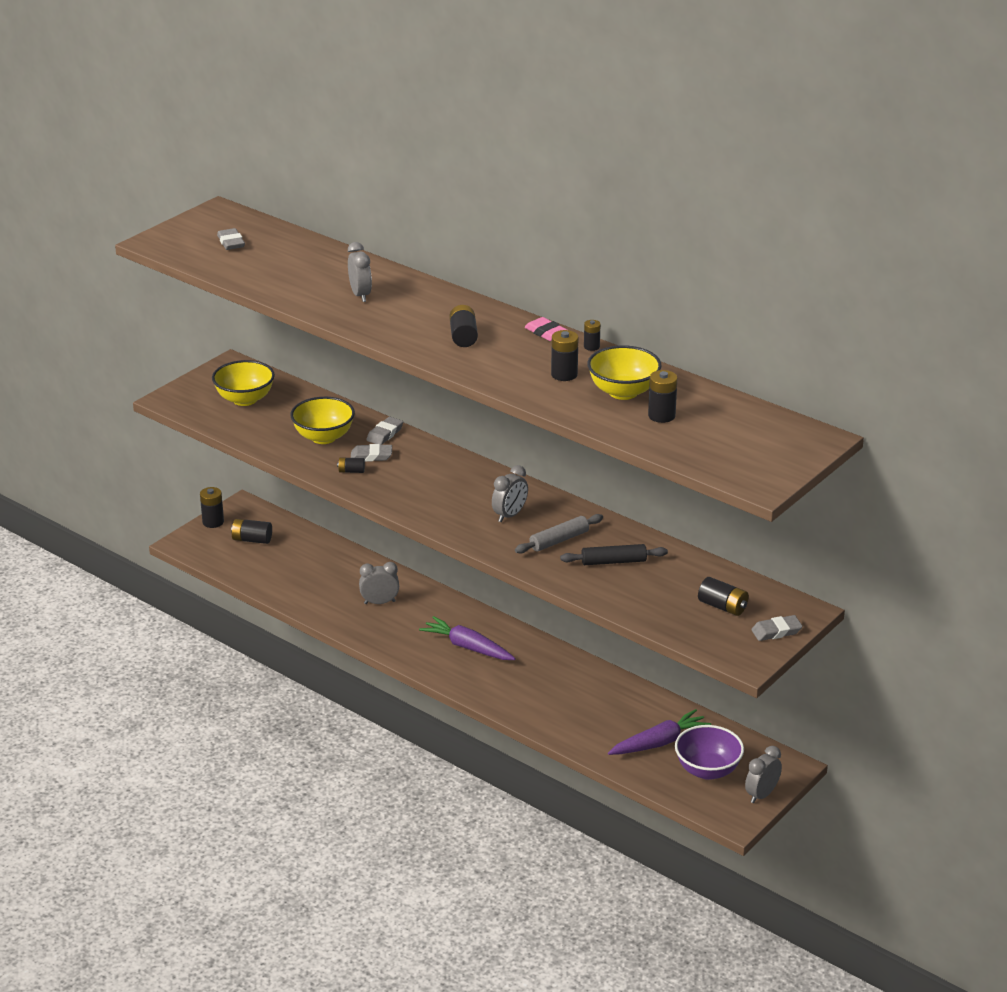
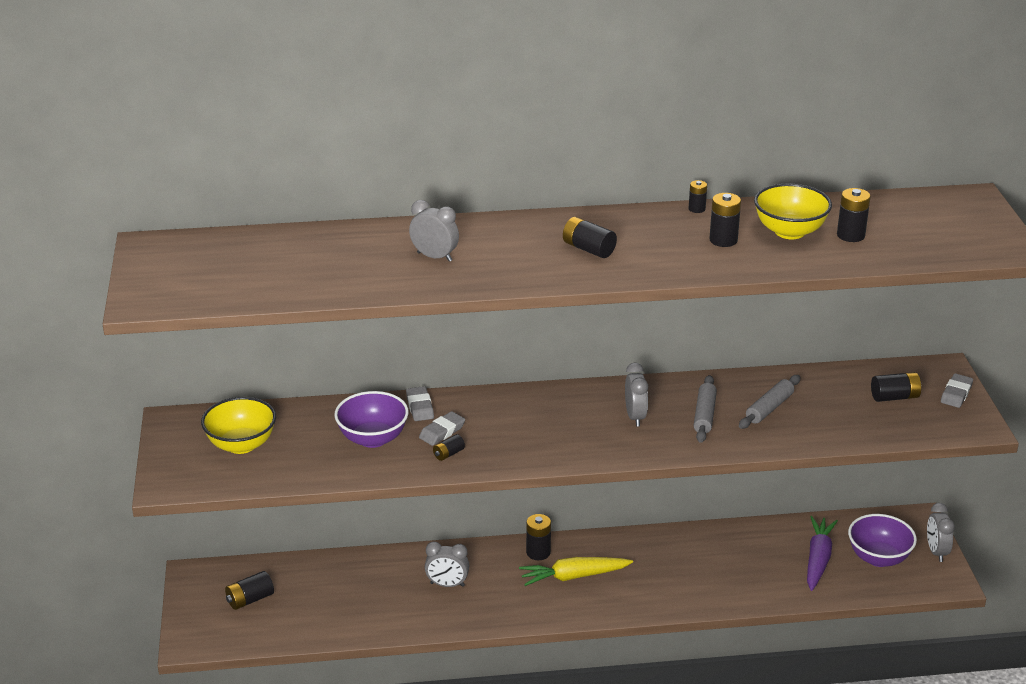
camera: 45 degrees left, 0 degrees up
(213, 522) = (187, 606): black battery -> black battery (538, 552)
(231, 242) = (221, 267): grey eraser -> none
(323, 437) = (373, 438): yellow bowl -> purple bowl
(379, 602) = (447, 584): grey clock -> grey clock turned 120 degrees counterclockwise
(467, 647) = (573, 576): purple carrot -> yellow carrot
(546, 332) = (642, 214): pink eraser -> none
(613, 562) = (769, 408): black rolling pin -> grey rolling pin

